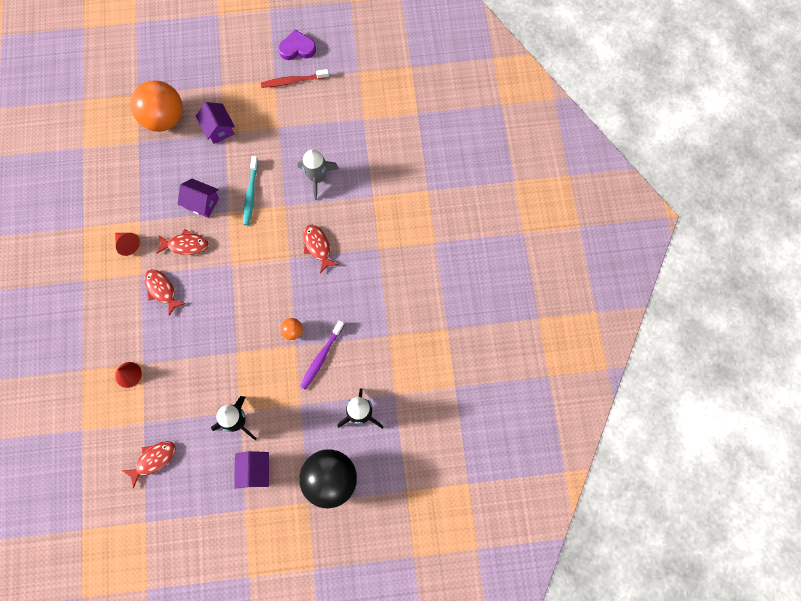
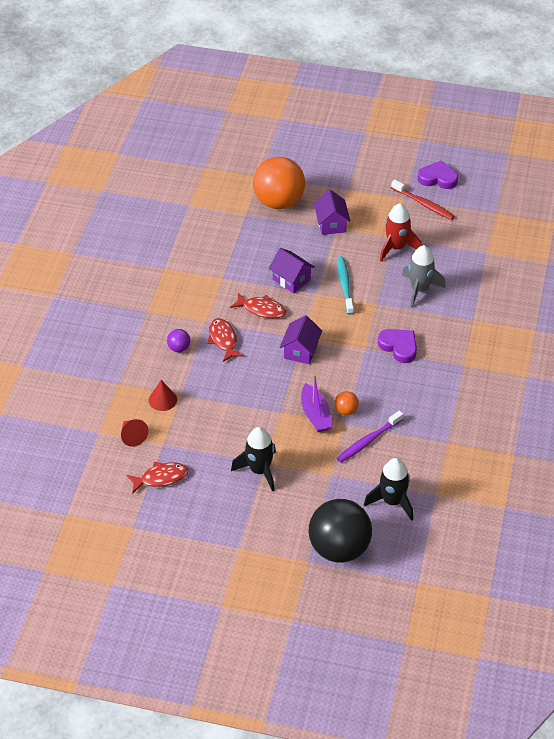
camera: 20 degrees right, 25 degrees down
(125, 312) = (179, 348): none -> purple ball
(127, 244) = (203, 294): red cone -> red cone (132, 436)
(251, 194) = (344, 285): turquoise toothbrush -> turquoise toothbrush turned 150 degrees clockwise
(255, 471) = (262, 517): purple house -> purple house (300, 351)
(268, 344) = (315, 415): none -> purple boat
(284, 137) = (396, 247): none -> red rocket
(293, 81) = (423, 204): red toothbrush -> red toothbrush turned 150 degrees counterclockwise
(318, 246) = (399, 347): red fish -> purple heart

